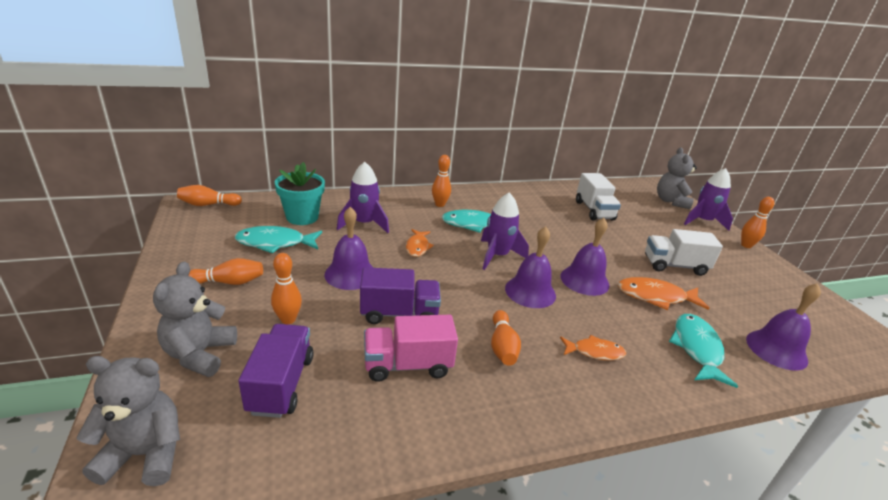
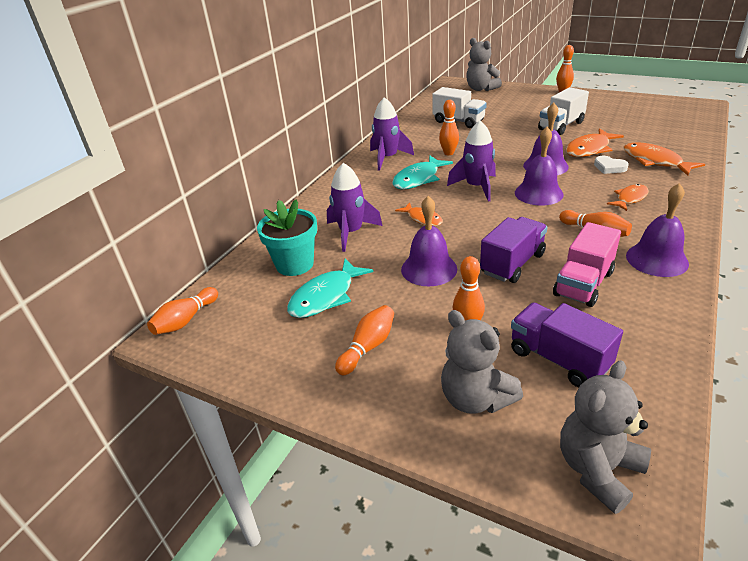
camera: 40 degrees left, 5 degrees up
(440, 204) = (366, 182): orange bowling pin -> orange bowling pin (448, 153)
(638, 320) = (609, 167): none -> white heart
(697, 349) = (655, 161): turquoise fish -> orange fish
(702, 221) = (519, 91): purple rocket -> purple rocket (387, 158)
(776, 349) = (675, 137): purple bell -> purple bell (656, 259)

